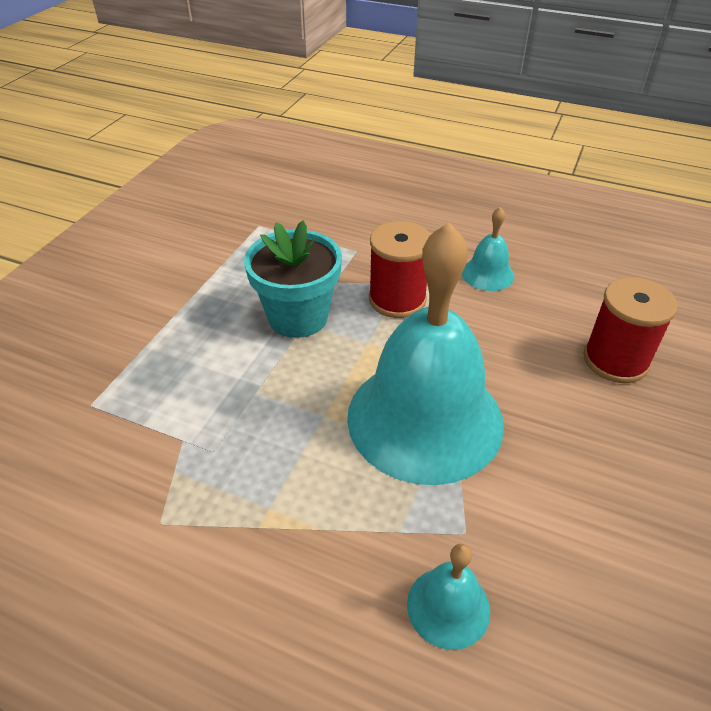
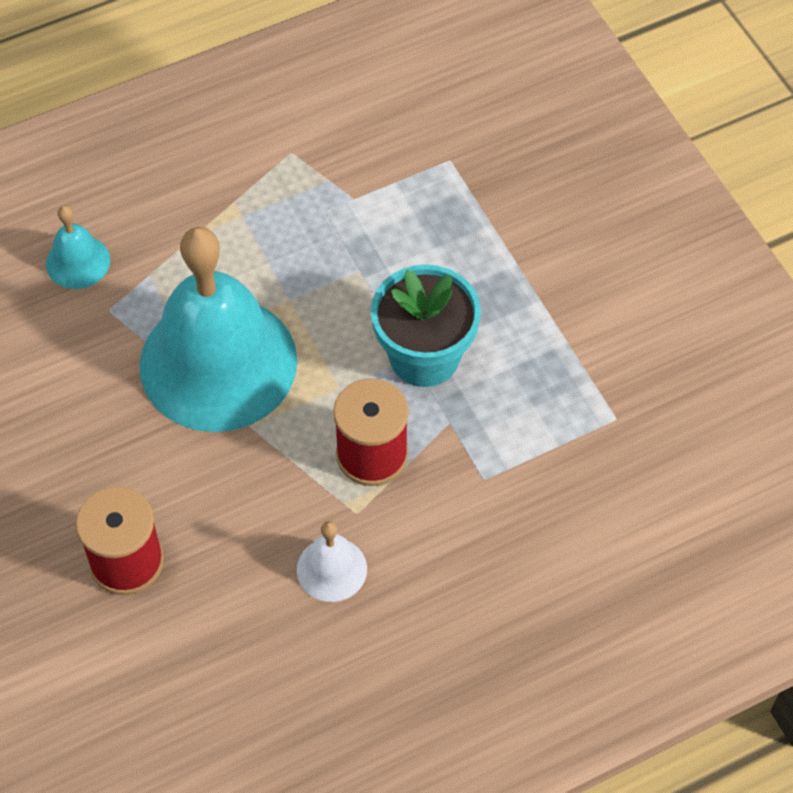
camera: 130 degrees right, 15 degrees up
(487, 274) = (331, 569): turquoise bell -> white bell

